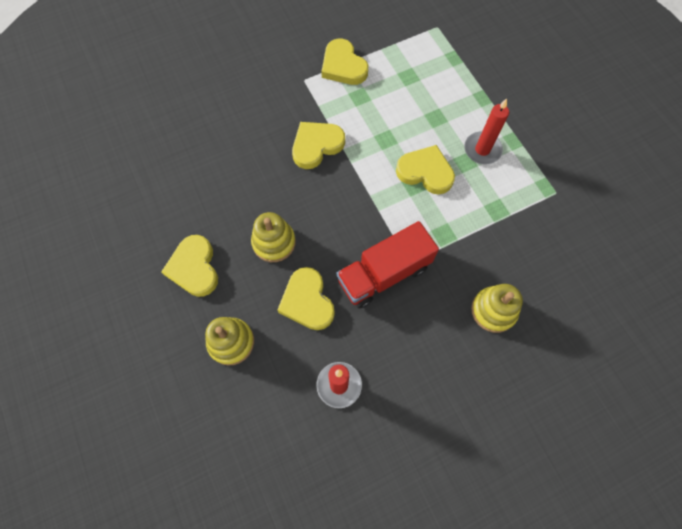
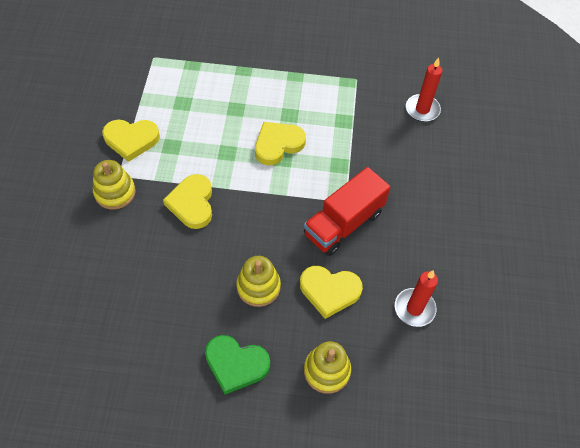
camera: 60 degrees left, 10 degrees down
(194, 268) = (236, 364): yellow heart -> green heart
(384, 274) = (343, 223): red truck -> red truck turned 45 degrees clockwise
(482, 150) = (287, 98): red candle -> red candle (422, 109)
(493, 310) = (420, 172): yellow stacking toy -> yellow stacking toy (115, 192)

